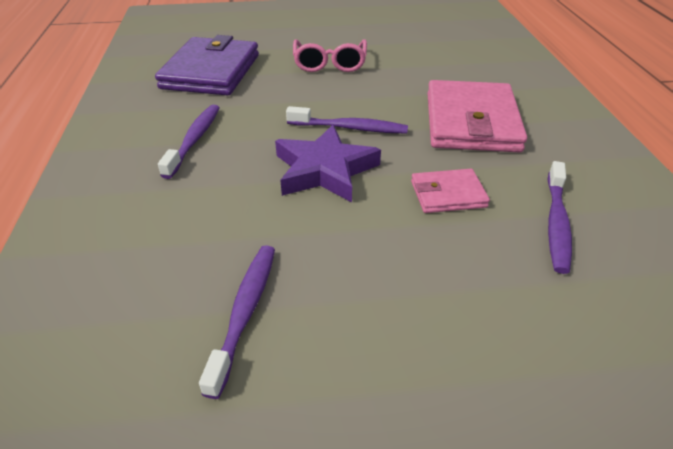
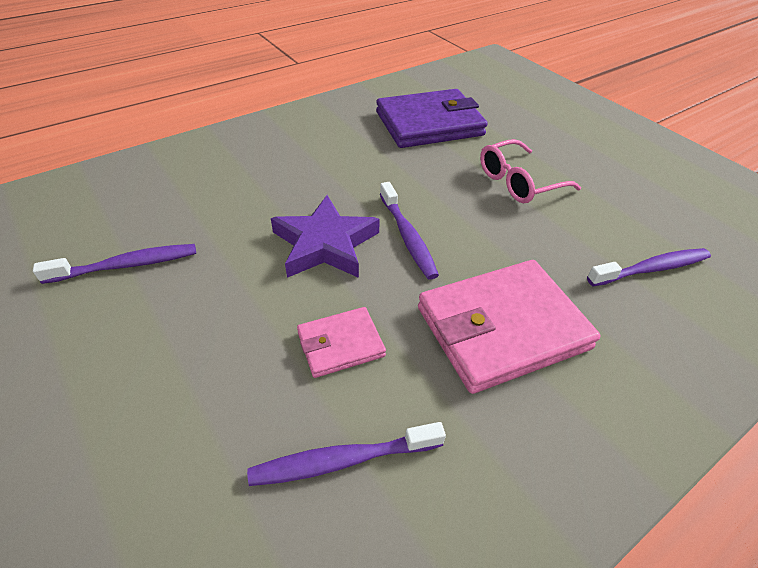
camera: 60 degrees right, 5 degrees up
(194, 140) = (319, 158): purple toothbrush -> purple toothbrush (651, 269)
(448, 194) = (340, 344): pink wallet -> pink wallet turned 75 degrees counterclockwise

